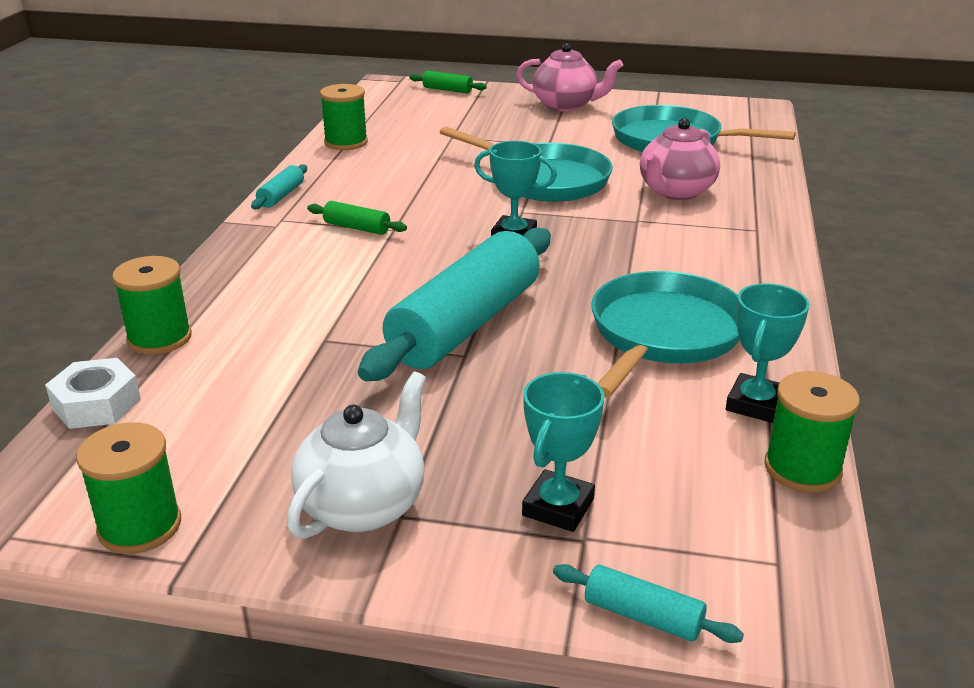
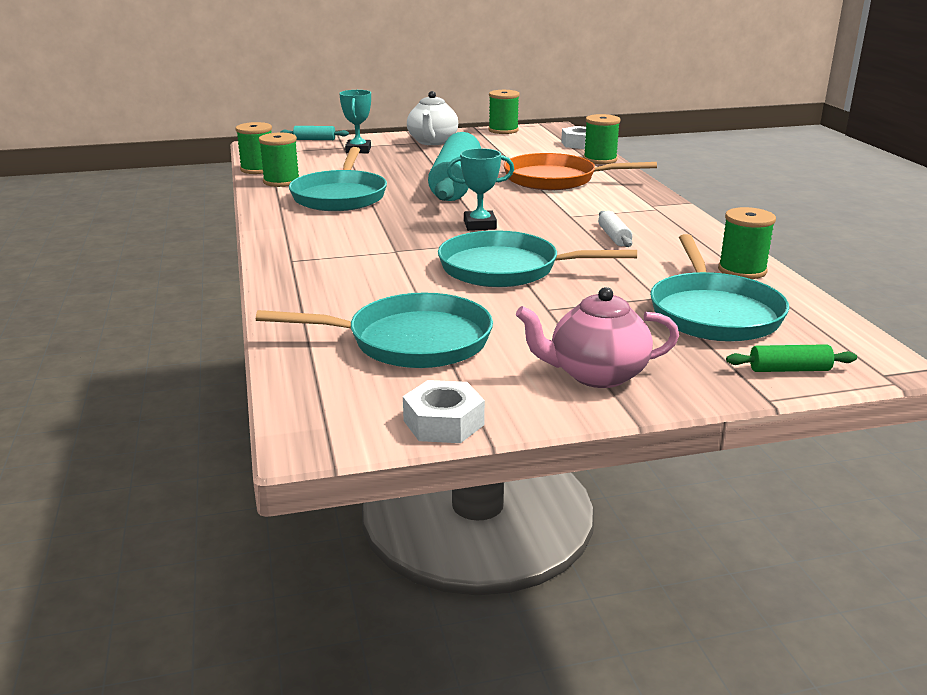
camera: 155 degrees right, 5 degrees down
(281, 196) = (690, 221): turquoise rolling pin -> none
(309, 301) = (555, 179): none -> orange pan
(357, 228) = (596, 212): green rolling pin -> none
(393, 193) = (614, 237): none -> white rolling pin
(432, 121) = (713, 313): none -> turquoise pan
(675, 192) = (375, 279): pink teapot -> none
(679, 101) = (443, 423): none -> white nut
(755, 404) = (281, 181): turquoise trophy -> green spool

